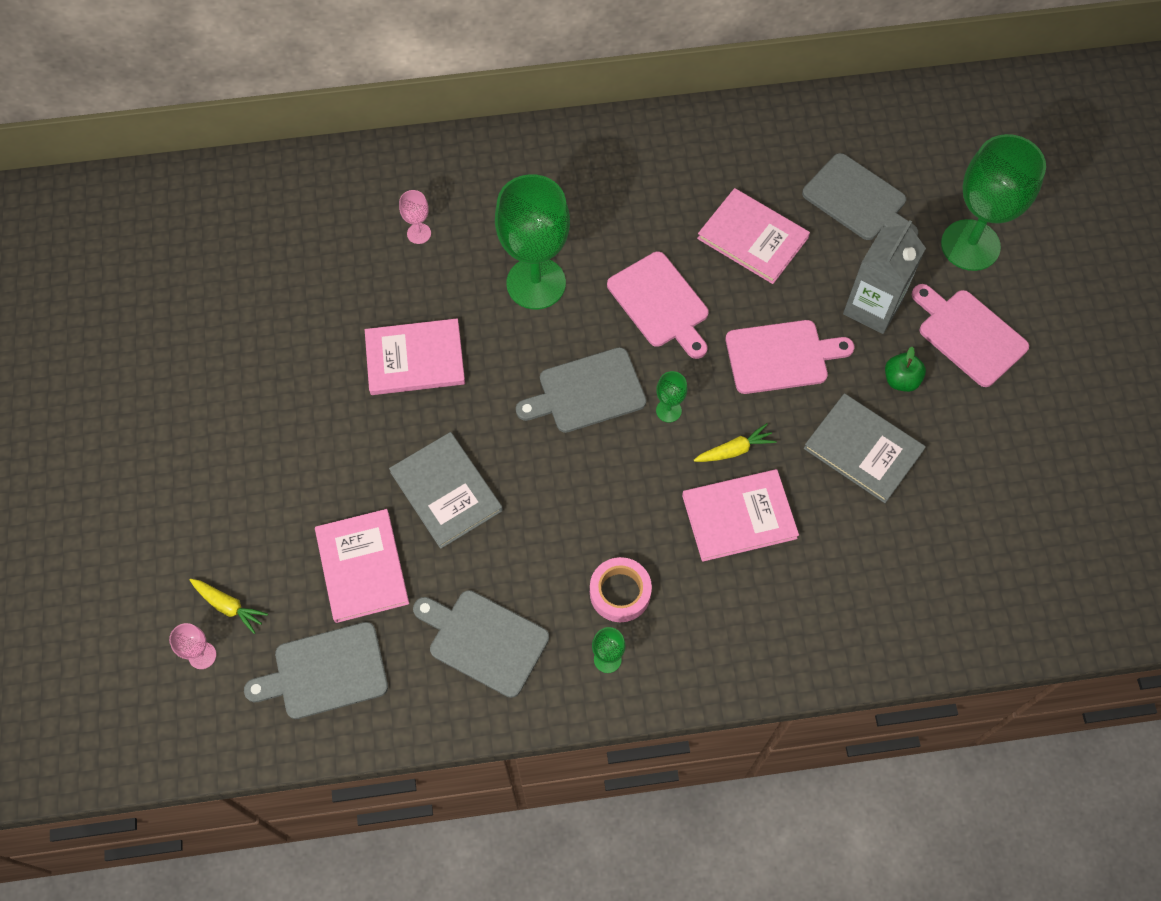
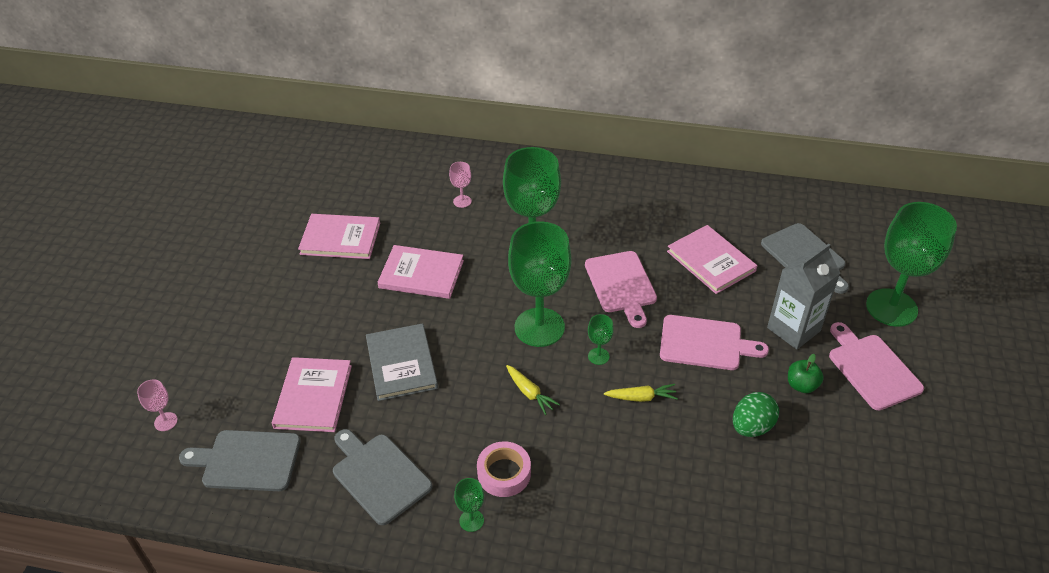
camera: 20 degrees right, 20 degrees down
(229, 606) = (203, 394): yellow carrot -> yellow carrot (529, 393)
(587, 392) = (539, 327): grey cutting board -> green goblet
(739, 517) = (626, 446): pink book -> pink book (340, 239)
(863, 449) = (751, 427): grey book -> green egg

